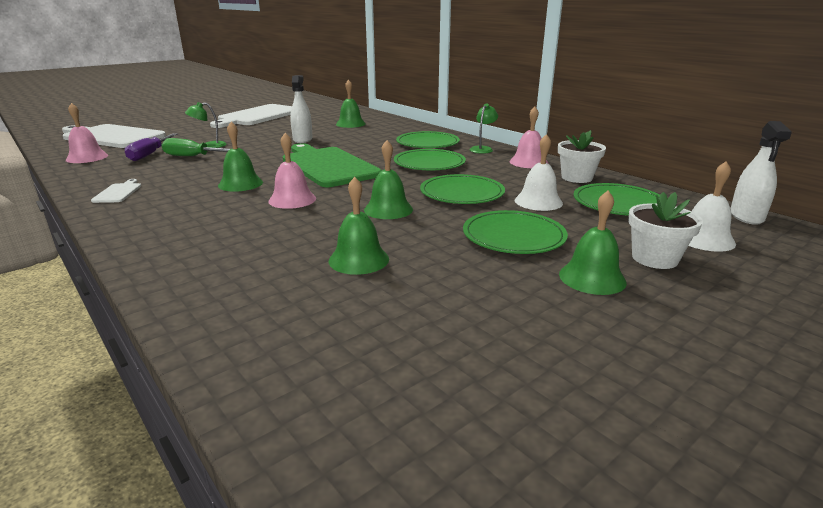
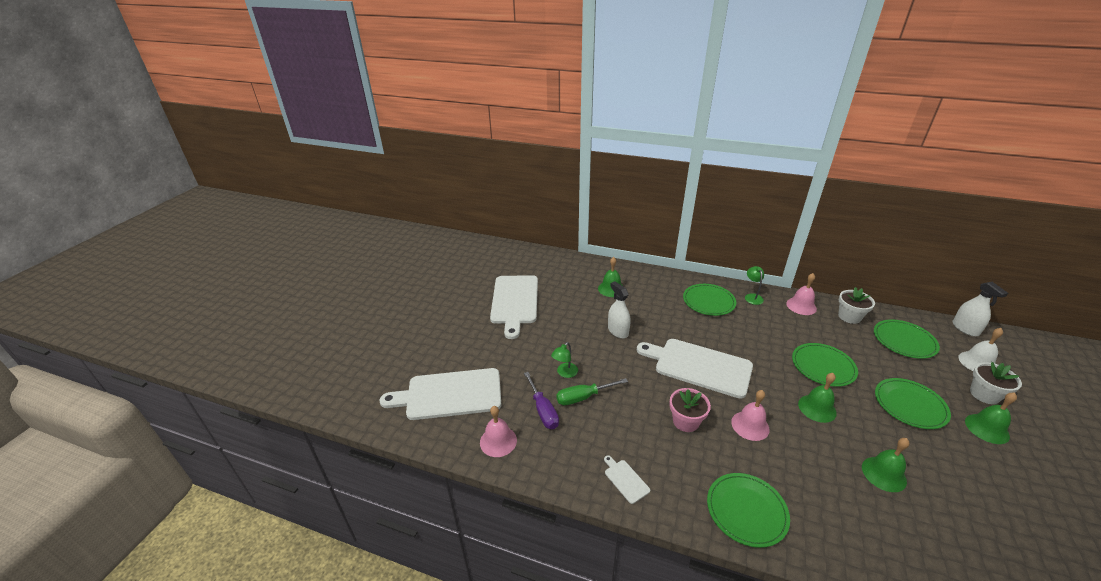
camera: 30 degrees left, 10 degrees up
(240, 184) = (685, 421): green bell -> pink flower pot
(327, 166) = (699, 366): green cutting board -> white cutting board
(429, 163) = (752, 333): green plate -> green plate (746, 510)
(538, 201) = (870, 357): white bell -> none

